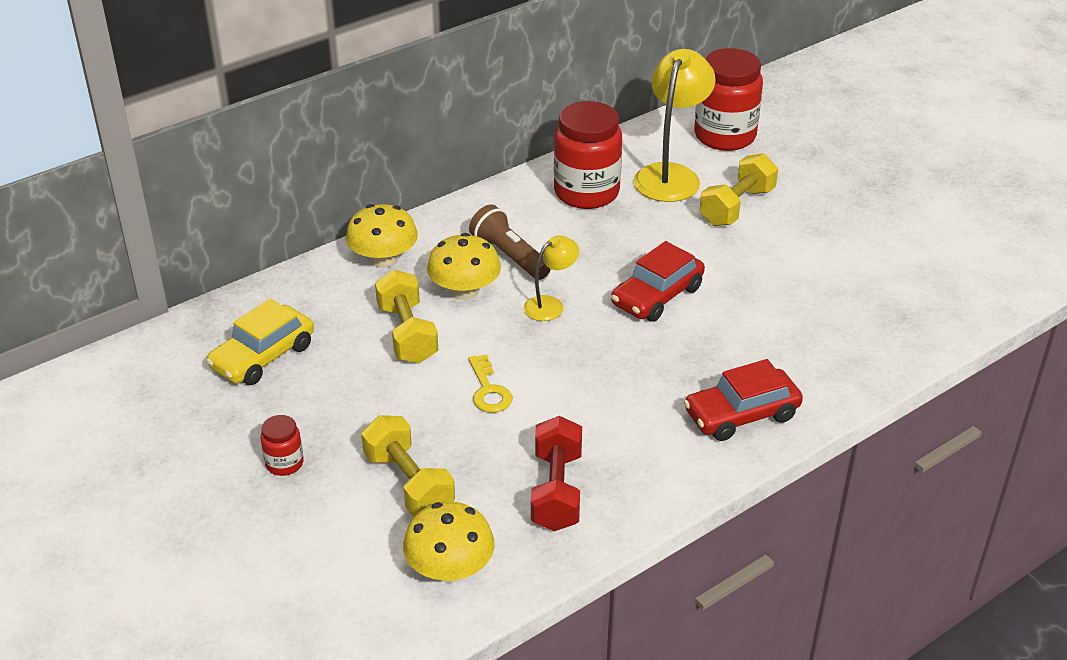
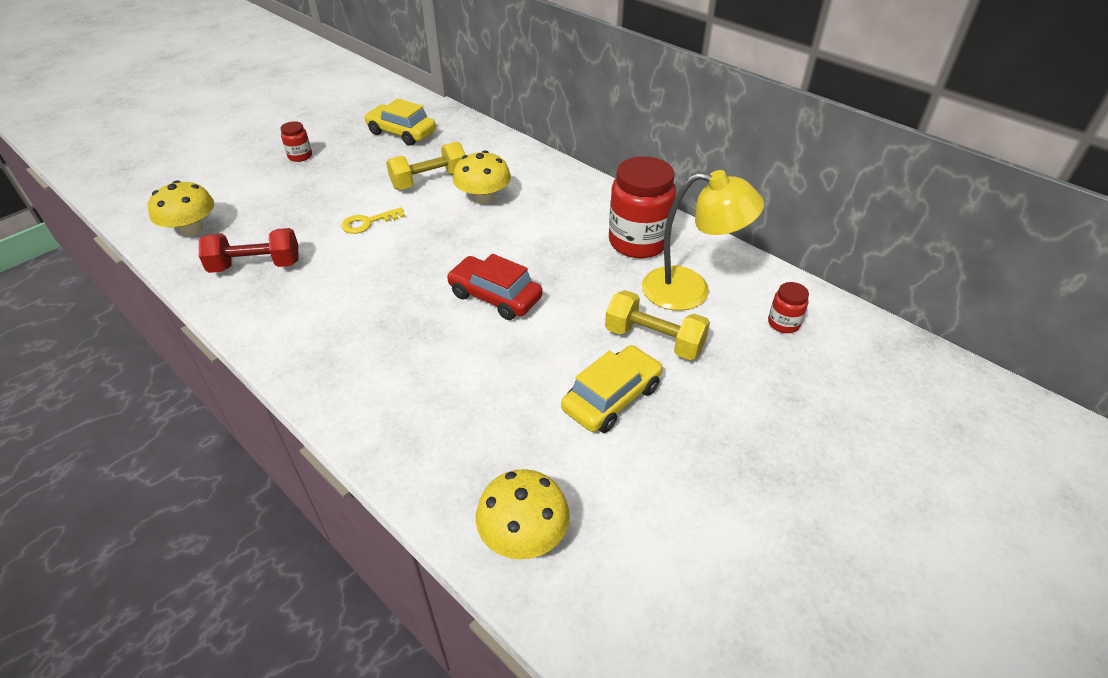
camera: 80 degrees right, 5 degrees up
(383, 259) = (514, 159): yellow mushroom -> yellow mushroom (524, 534)
(409, 484) = (274, 203): yellow dumbbell -> none
(509, 256) = (532, 212): brown flashlight -> none
(550, 305) = (473, 239): yellow lamp -> none
(725, 136) = (783, 323): red jar -> red jar, size x0.47
(741, 415) = (333, 360): red car -> none
(807, 241) = (611, 398): none -> yellow car

